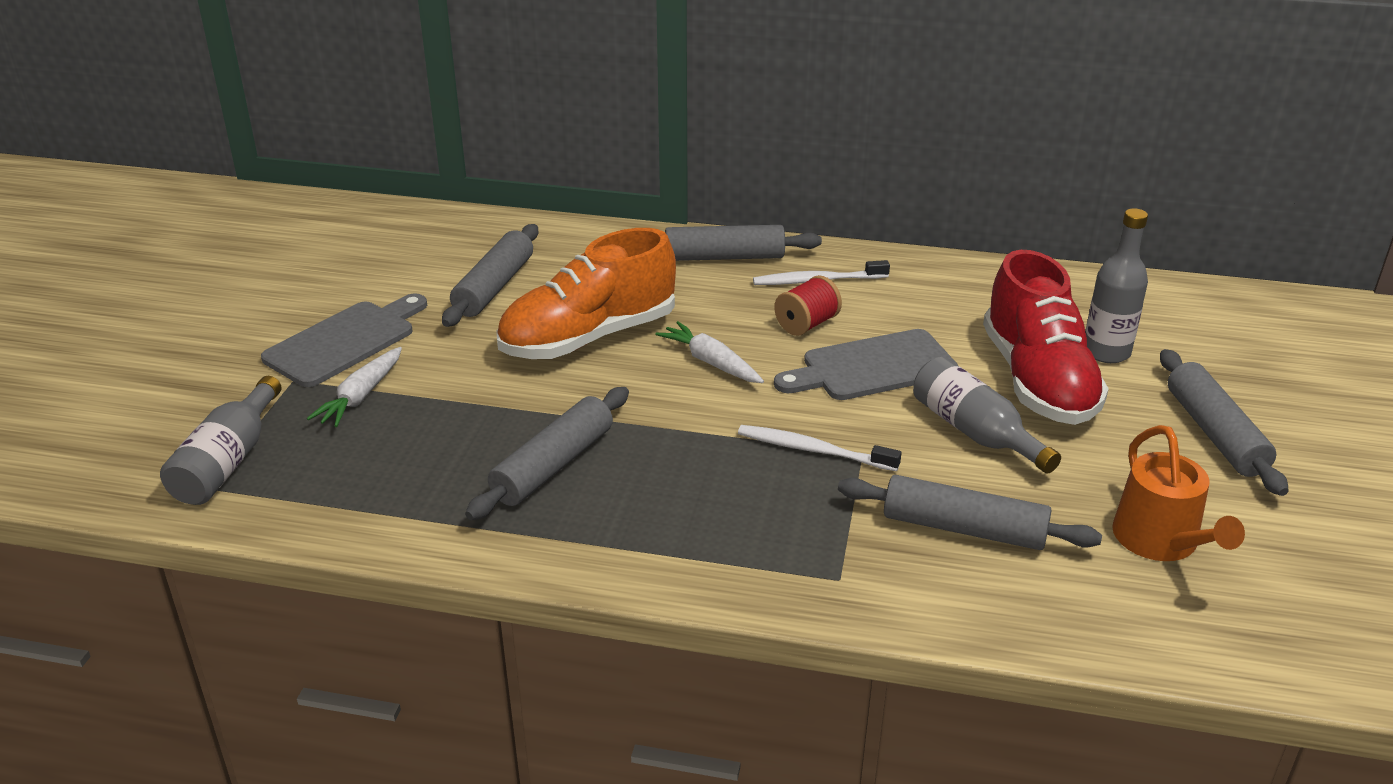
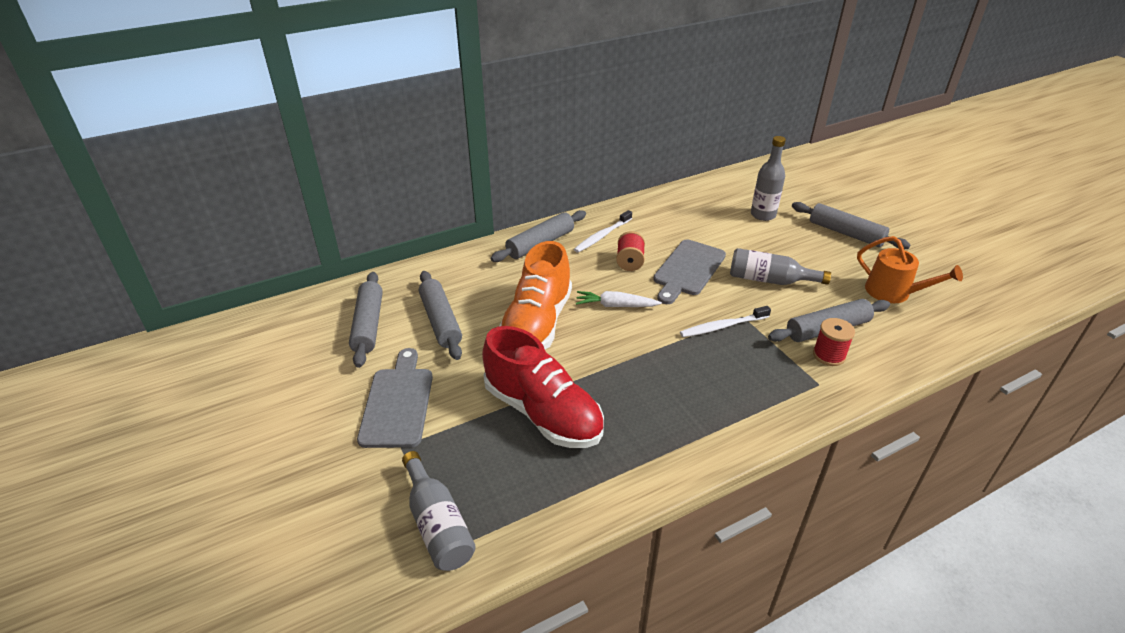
camera: 40 degrees left, 5 degrees up
(361, 396) = (459, 431): white carrot -> none
(553, 466) = (623, 407): grey rolling pin -> grey rolling pin (368, 325)
(911, 557) = (829, 355): none -> red spool
(1038, 381) = (758, 242): red shoe -> red shoe (543, 413)

